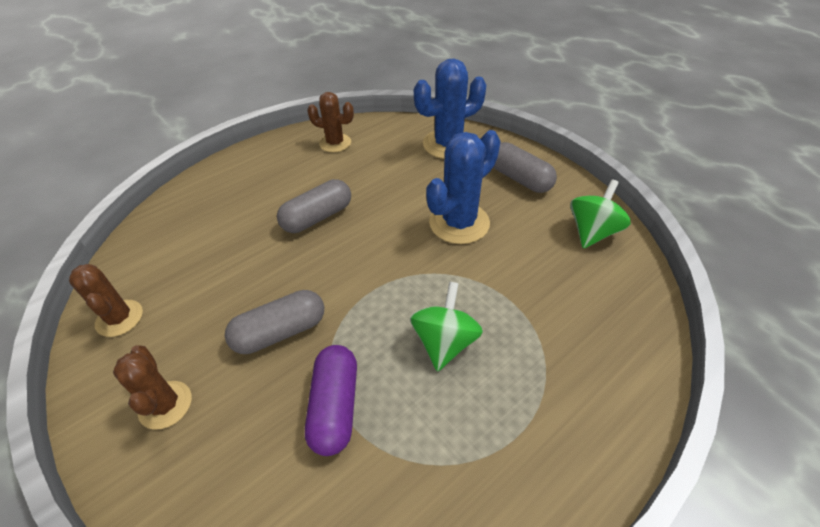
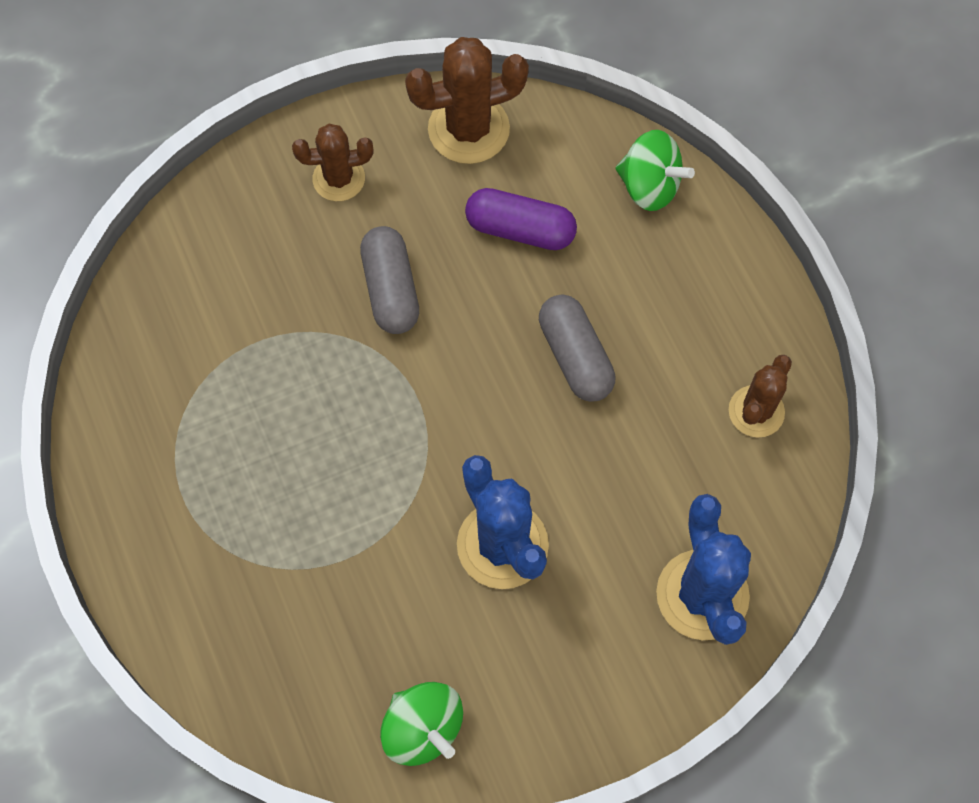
camera: 105 degrees right, 20 degrees up
(119, 318) = (468, 129): brown cactus -> brown cactus, size x1.57
(335, 407) = (278, 331): purple capsule -> purple capsule (520, 230)
(444, 342) = (313, 460): green spinning top -> green spinning top (649, 186)
(519, 178) = (575, 677): grey capsule -> none

